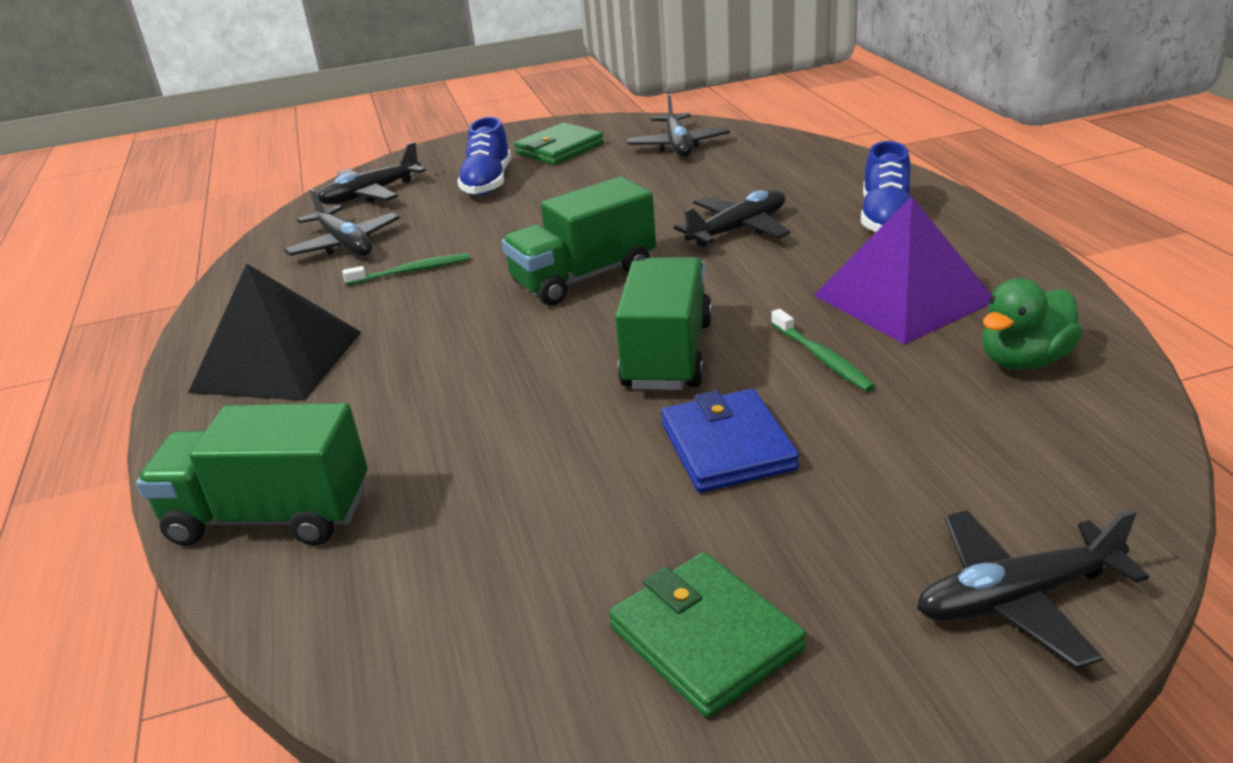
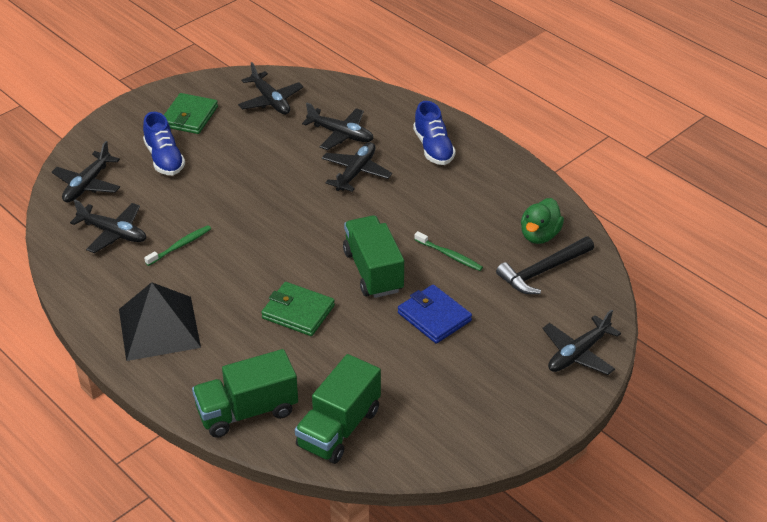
camera: 30 degrees left, 10 degrees up
(584, 277) = (291, 228): green truck -> green truck (339, 428)
(705, 638) = (476, 404): green wallet -> green wallet (298, 312)
(749, 187) = (341, 134): none -> black plane
(903, 298) = (469, 207): purple pyramid -> none
(1002, 419) = (542, 271): none -> black hammer

